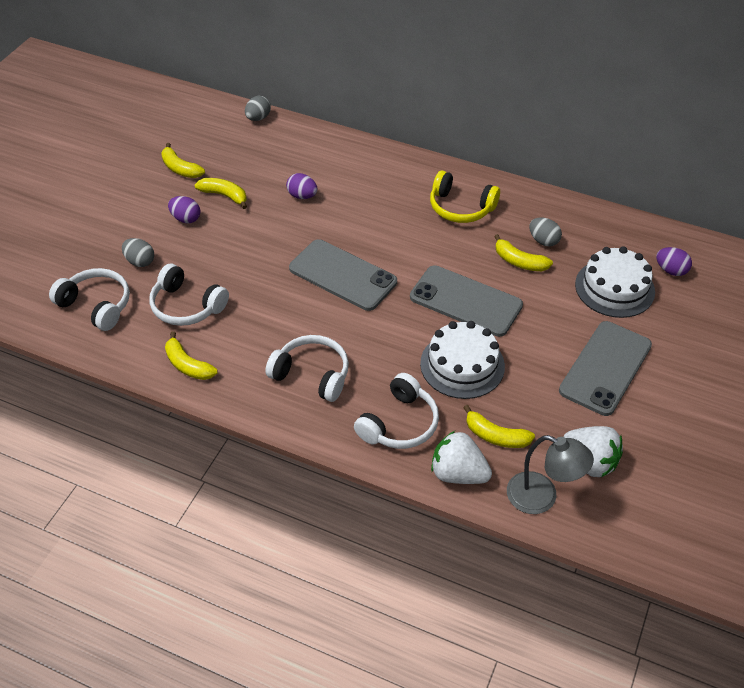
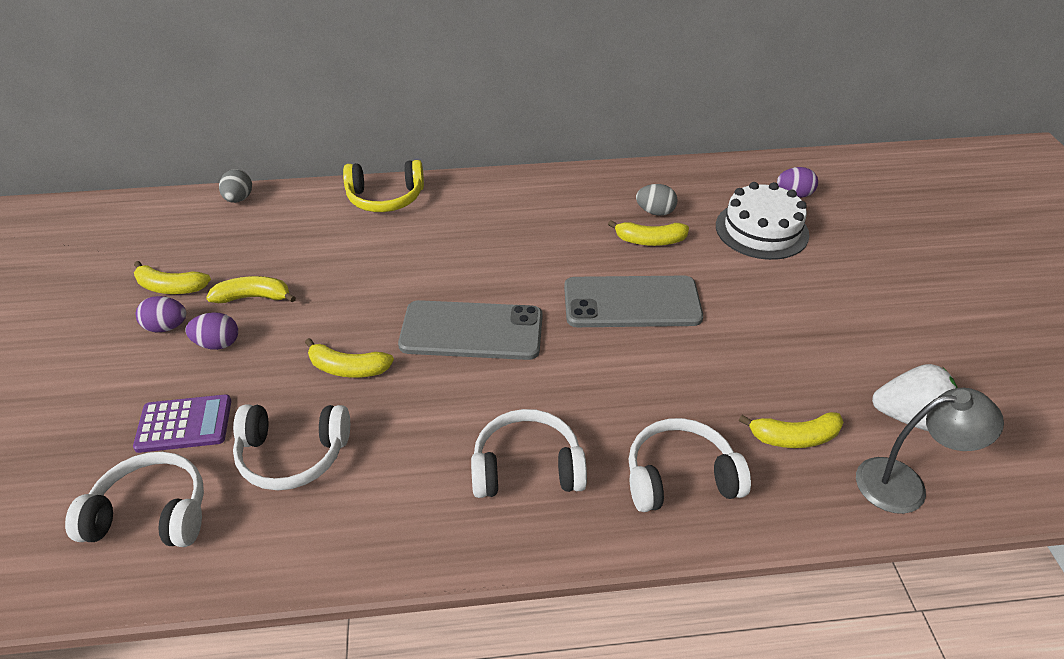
camera: 30 degrees left, 5 degrees down
(140, 261) = (184, 424): grey egg -> purple calculator
(188, 365) = (349, 536): yellow banana -> yellow banana (348, 368)
(302, 196) = (355, 262): purple egg -> purple egg (167, 327)
(399, 424) = (680, 477): white headphones -> white headphones turned 105 degrees counterclockwise
(458, 473) = (796, 505): white strawberry -> none
(460, 207) = (545, 211): yellow headphones -> yellow headphones (385, 198)
(462, 365) = (688, 373): white cake -> none
(605, 368) = (828, 311): grey phone -> none

